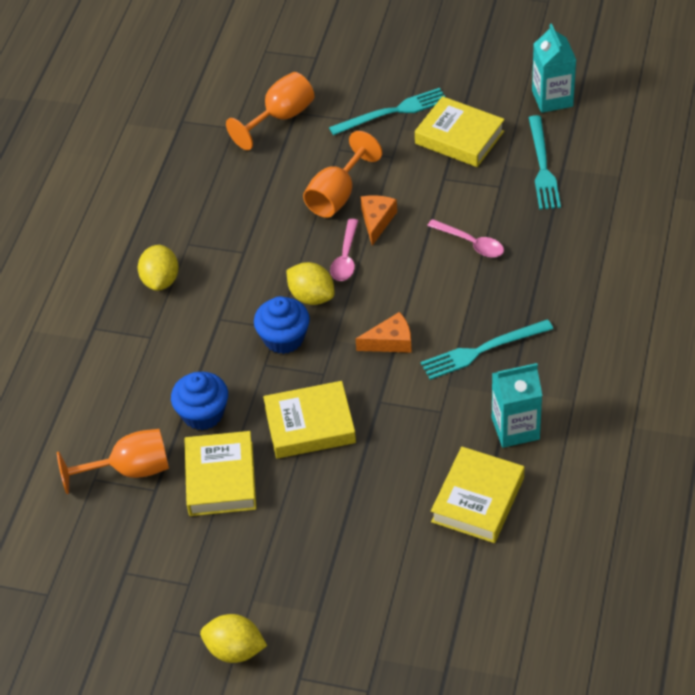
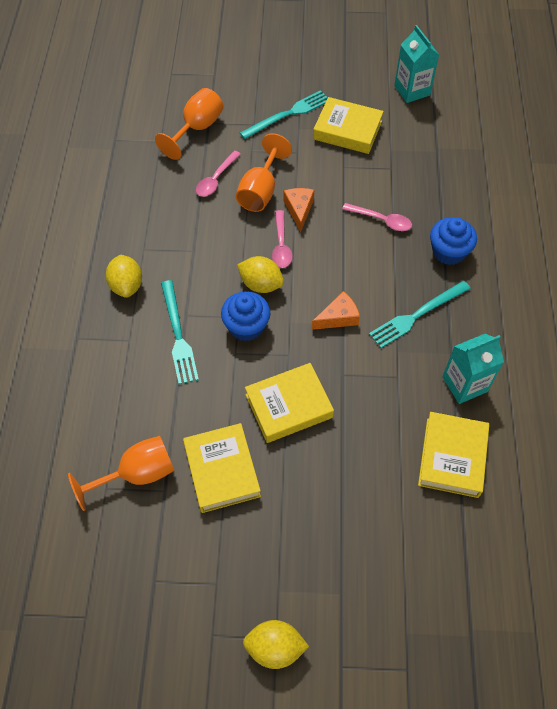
camera: 15 degrees left, 10 degrees up
(203, 414) = (191, 408): blue cupcake -> blue cupcake (448, 252)
(288, 177) = (216, 179): none -> pink spoon
(542, 166) = (420, 147): turquoise fork -> turquoise fork (178, 335)

